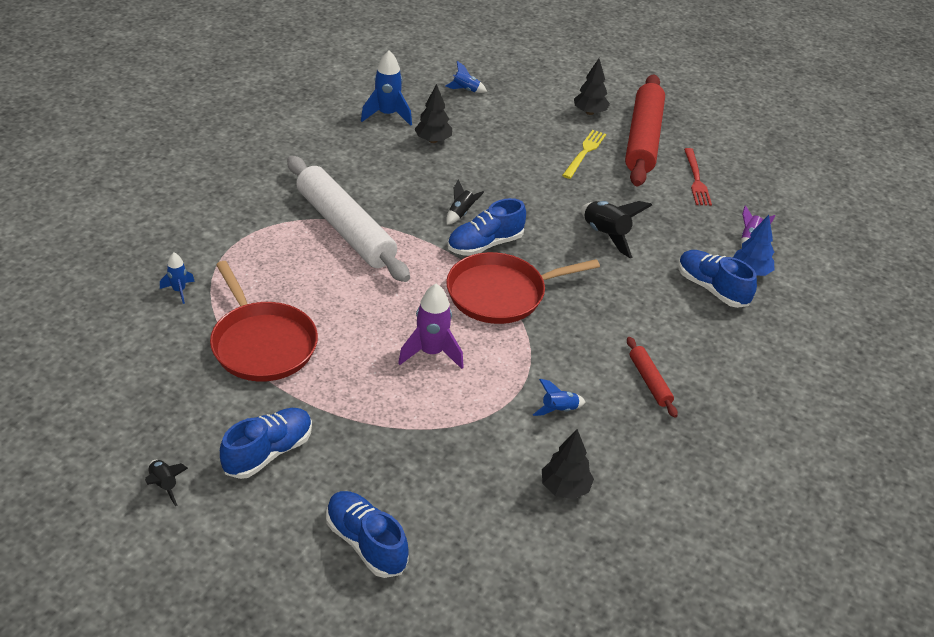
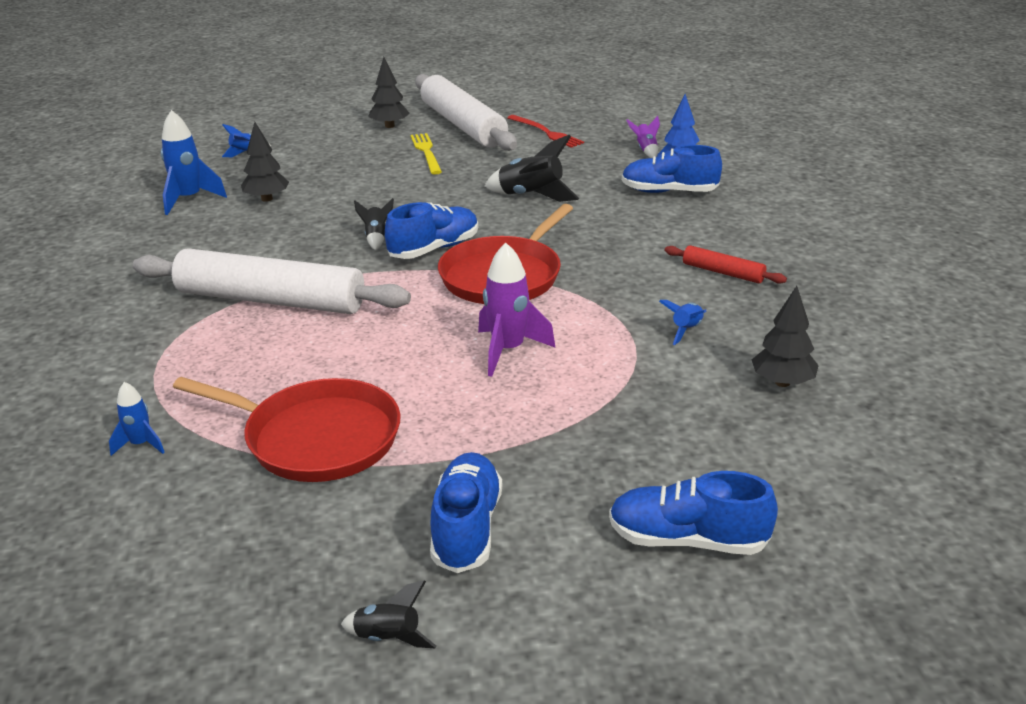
camera: 35 degrees left, 10 degrees down
(485, 244) = (434, 249): blue shoe -> blue shoe turned 150 degrees counterclockwise
(642, 139) = (462, 125): red rolling pin -> white rolling pin

